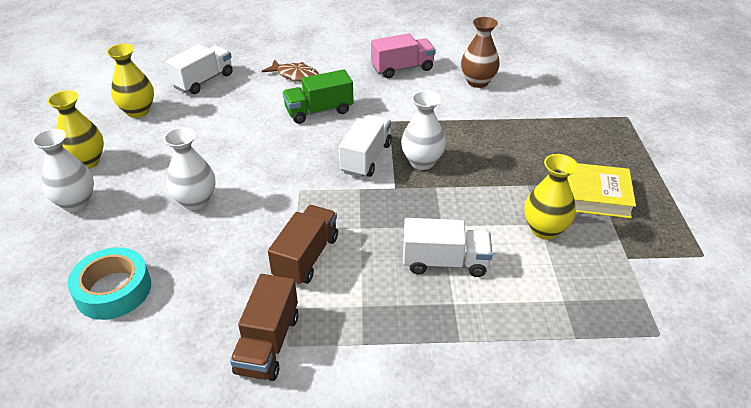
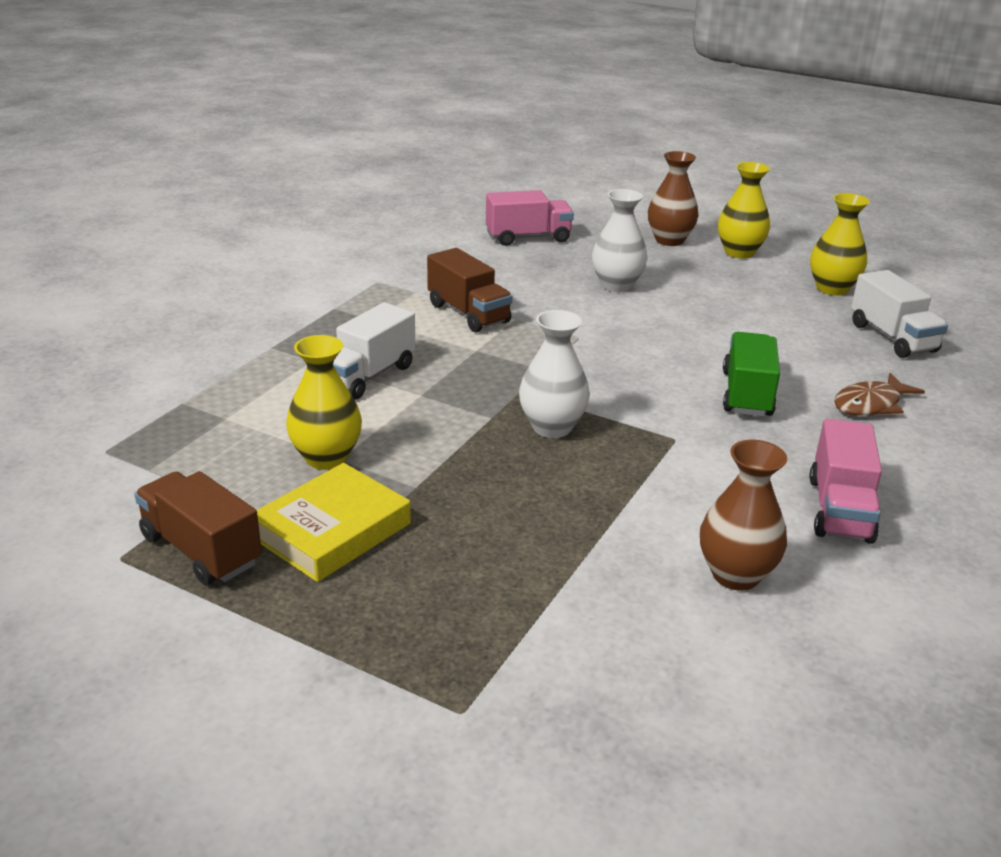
camera: 120 degrees right, 10 degrees down
(76, 203) = (669, 240): white vase -> brown vase
(113, 290) = (528, 238): turquoise tape -> pink truck
(268, 343) = (390, 275): brown truck -> brown truck (201, 550)
(366, 158) = (600, 392): white truck -> none

